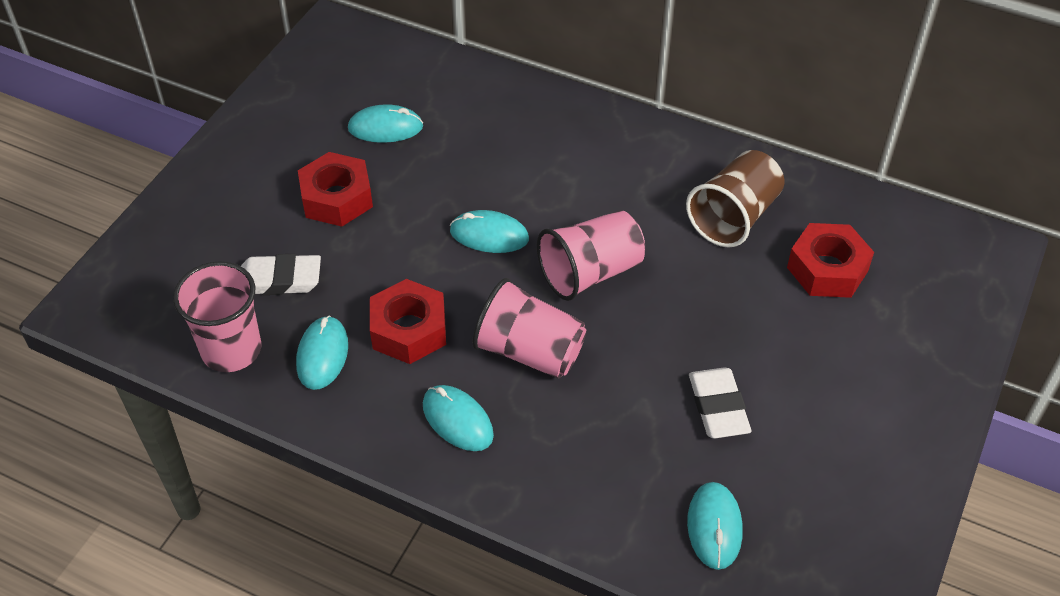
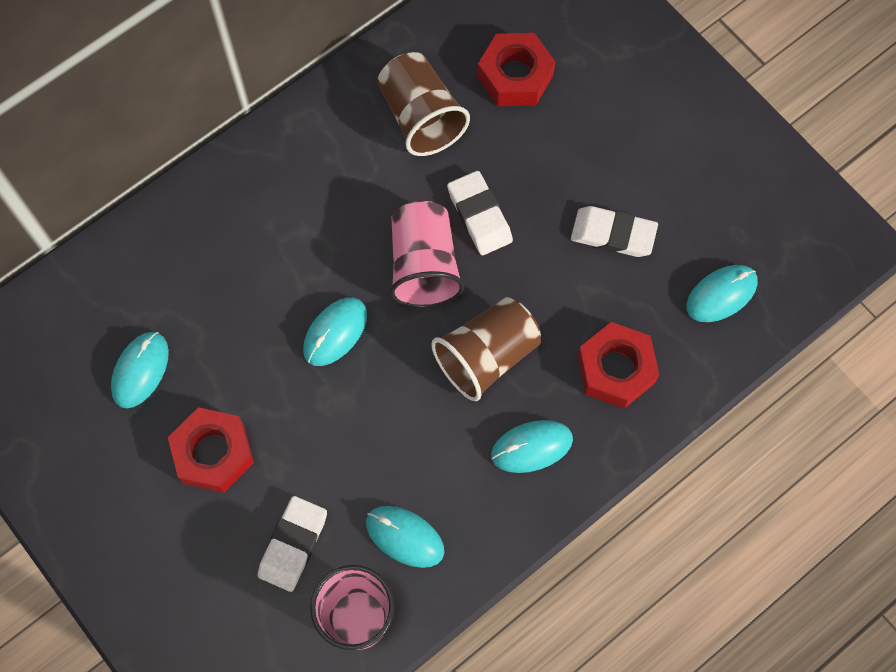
camera: 65 degrees left, 20 degrees up
(409, 330) = (412, 449): red nut -> red nut (615, 369)
(529, 351) = (487, 356): pink cup -> brown cup
(666, 294) = (479, 216): none -> white eraser
(714, 527) = (721, 294): turquoise mouse -> turquoise mouse turned 60 degrees counterclockwise

